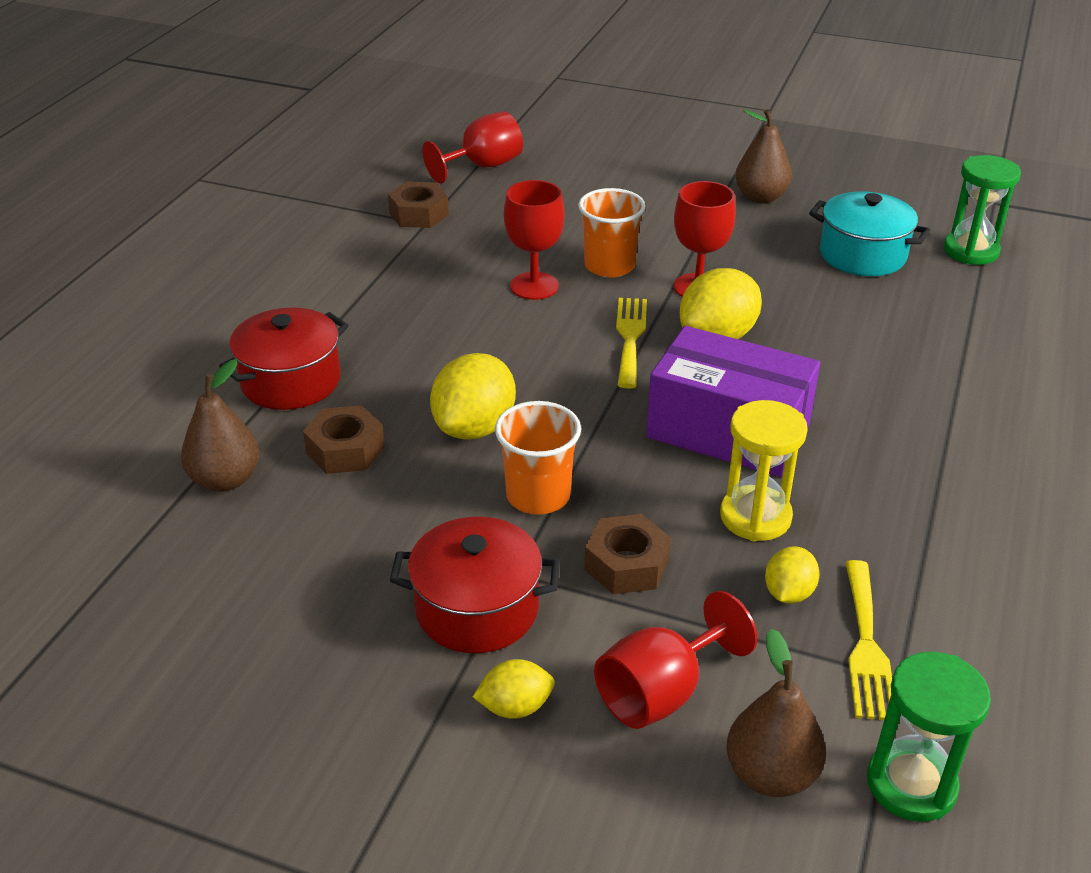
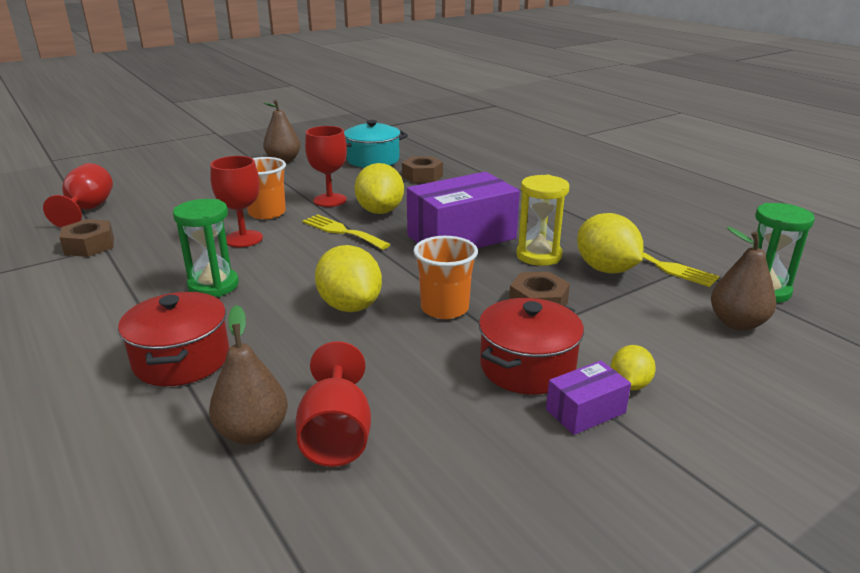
camera: 55 degrees left, 10 degrees down
(345, 450) = (299, 363): brown nut -> brown nut (422, 176)
(431, 686) = (585, 411): none -> purple box
(660, 692) = (653, 331): red goblet -> red goblet (336, 435)
(788, 593) = (606, 269): yellow lemon -> yellow lemon, size x1.80
(970, 251) = (409, 142): green hourglass -> green hourglass (213, 286)

